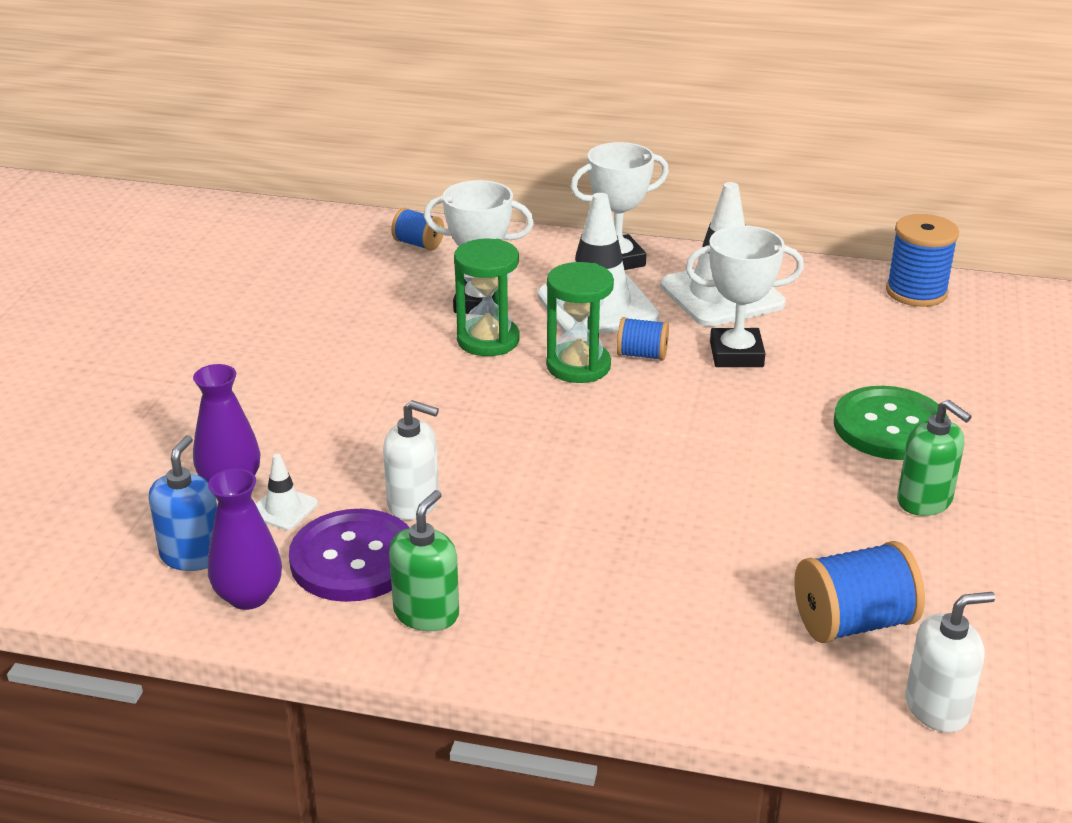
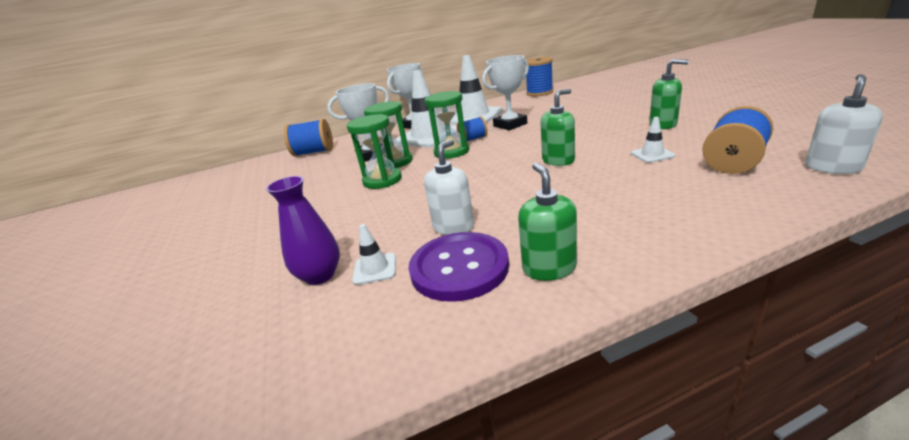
camera: 30 degrees left, 5 degrees down
(192, 555) = (339, 329): blue soap dispenser -> none
(249, 596) = (416, 328): purple vase -> none
(413, 503) = (453, 226): white soap dispenser -> white soap dispenser turned 45 degrees counterclockwise
(418, 244) = (314, 152): blue spool -> blue spool, size x1.67
(433, 370) = (382, 180): none -> green hourglass
(672, 476) = (558, 160): none -> green soap dispenser
(793, 545) = (652, 155): none -> white traffic cone
(890, 427) = (605, 116): green button -> none

